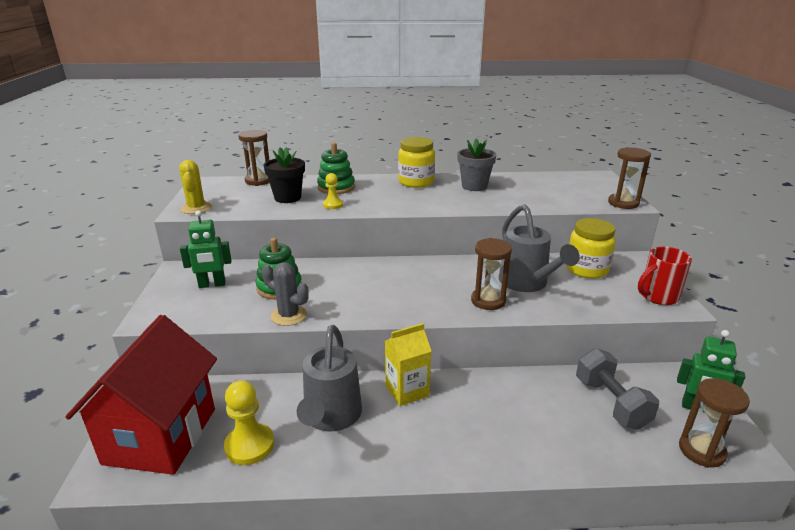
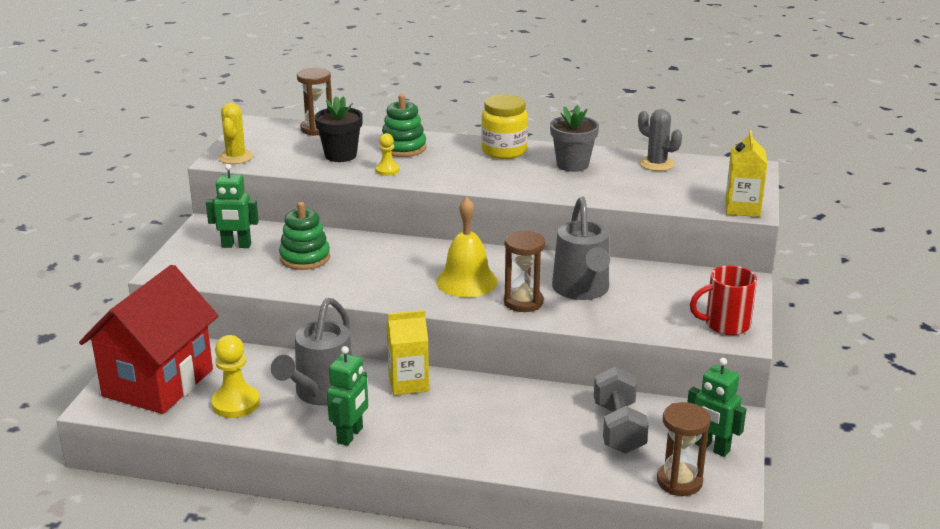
camera: 15 degrees right, 0 degrees up
(289, 315) = (303, 287): grey cactus -> grey cactus (656, 164)
(379, 461) = (350, 435): none -> green robot
(430, 289) = (466, 281): none -> yellow bell
(586, 269) = (667, 284): yellow jar -> none
(623, 203) = (742, 208): brown hourglass -> yellow carton

